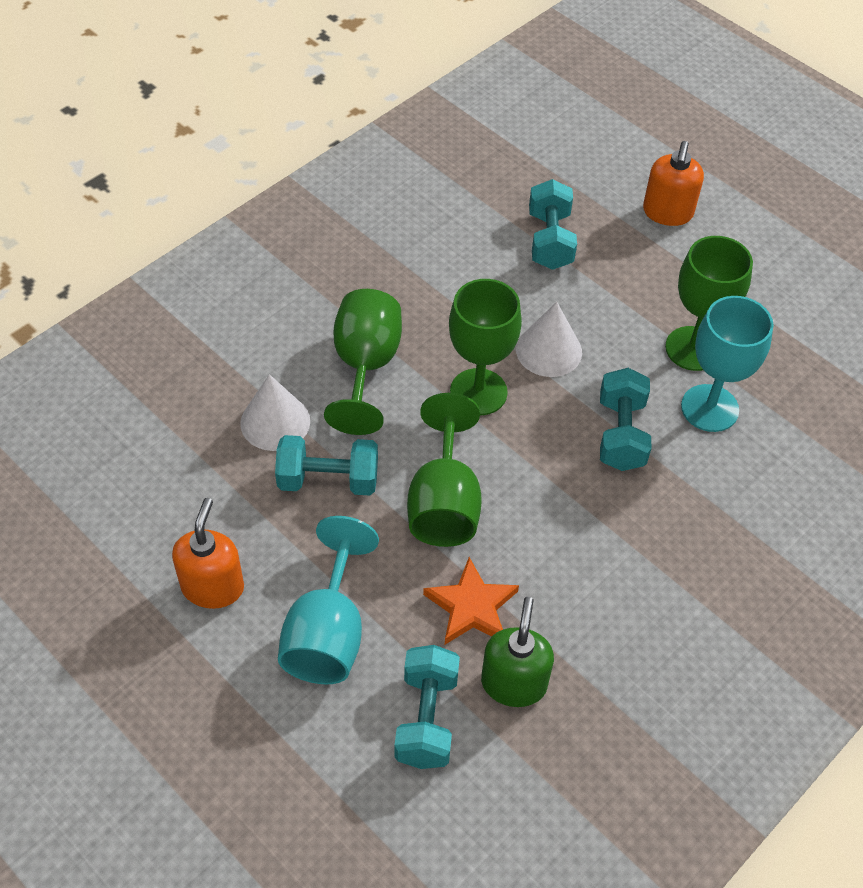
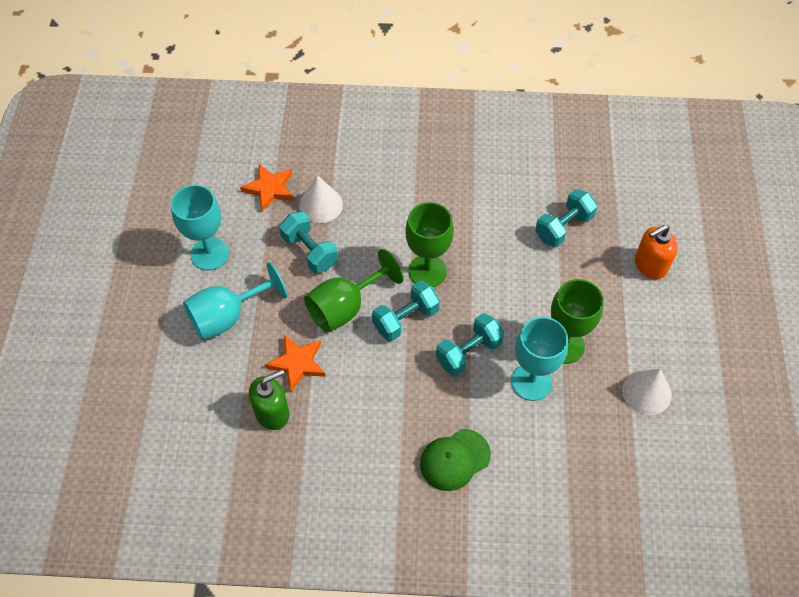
camera: 50 degrees right, 5 degrees up
(191, 454) = (269, 189): none -> orange star
(213, 587) = (209, 254): orange soap dispenser -> turquoise goblet
(365, 366) = (391, 213): green goblet -> none
(426, 718) = (220, 390): turquoise dumbbell -> turquoise dumbbell (405, 319)
(549, 350) = (488, 281): white cone -> white cone (646, 392)
(742, 546) = (455, 459): none -> green cap

